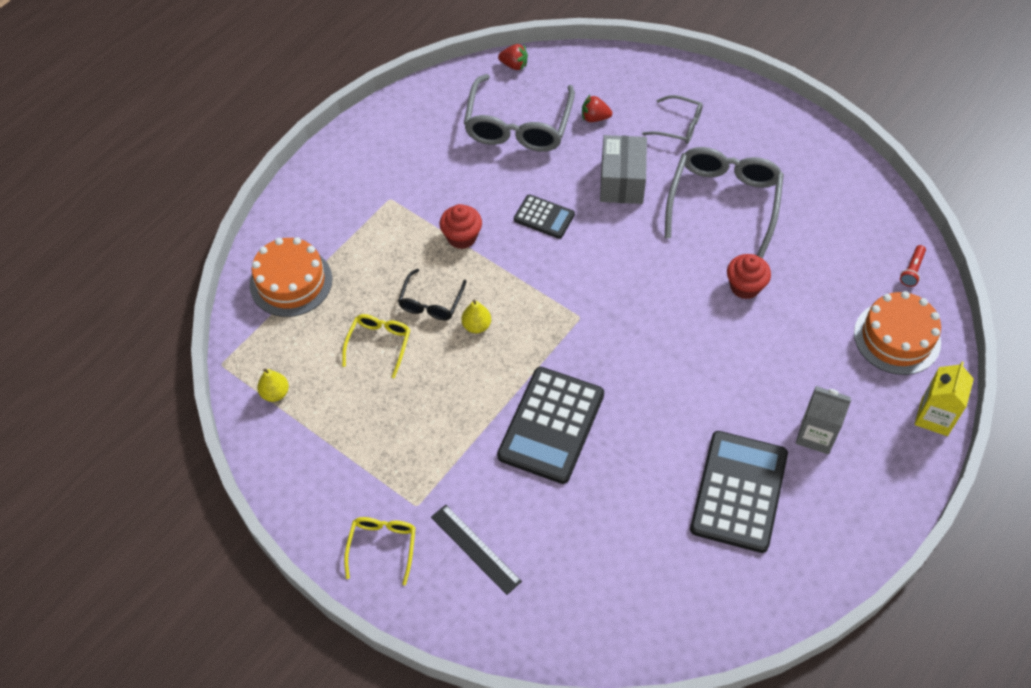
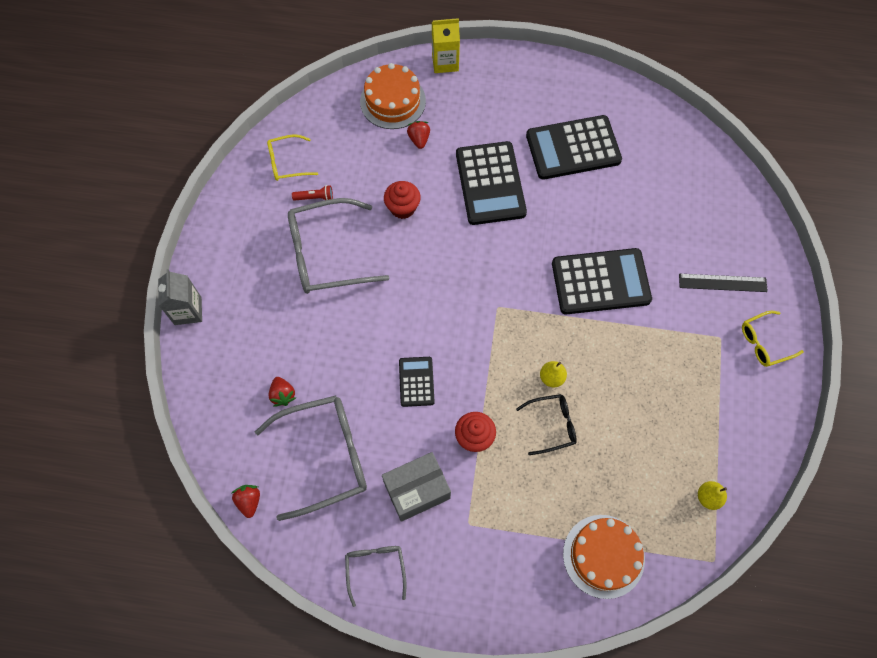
camera: 120 degrees left, 10 degrees up
(379, 344) = (614, 443): yellow glasses -> yellow glasses (287, 163)
(475, 549) = (722, 283): black ruler -> black ruler turned 75 degrees clockwise
(622, 182) = (345, 339): grey box -> grey box (417, 490)
(679, 126) = (259, 322): grey glasses -> grey glasses (375, 568)
(733, 381) = (490, 183): none -> black calculator
(816, 435) = (501, 121): grey carton -> grey carton (188, 311)
(829, 340) = (419, 139): none -> red strawberry
(912, 270) = (327, 110): red flashlight -> red flashlight (315, 197)

